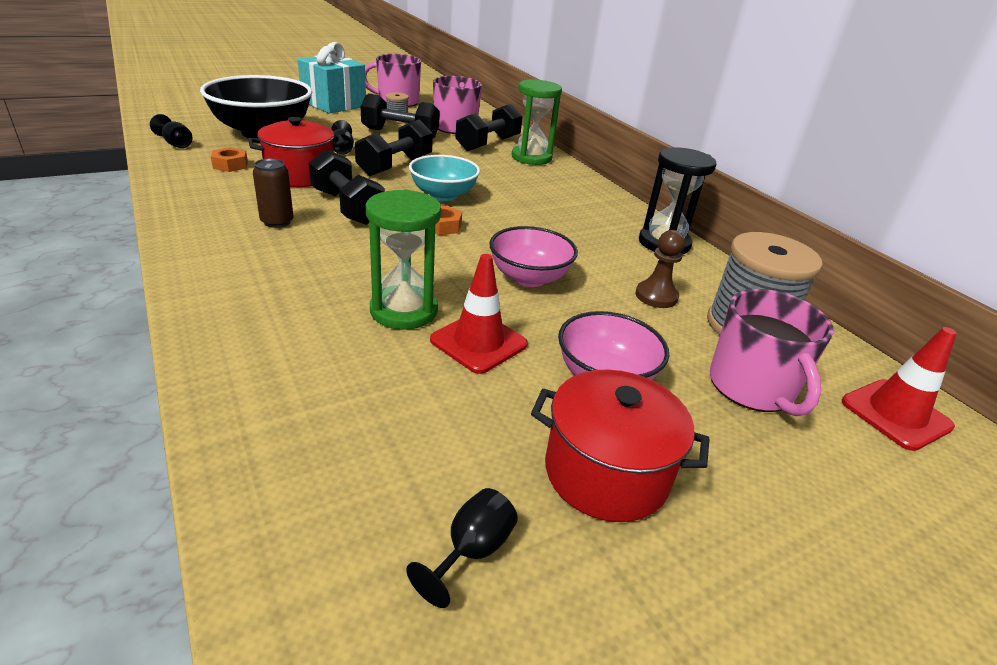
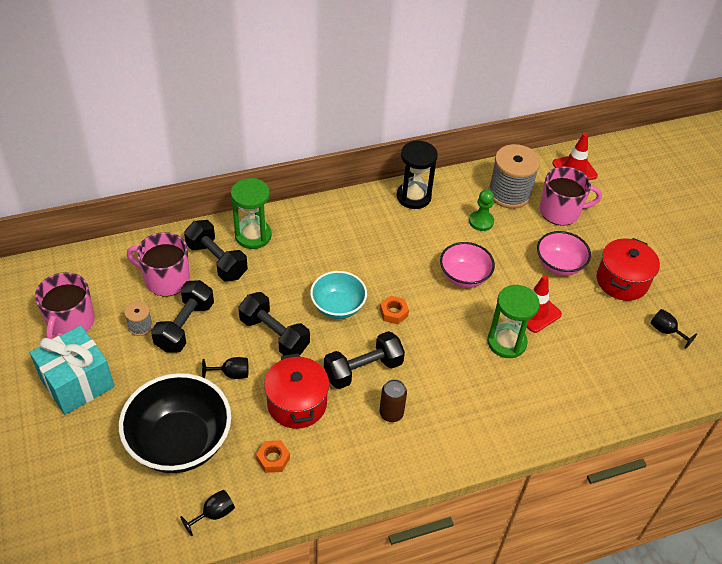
camera: 80 degrees left, 15 degrees up
(656, 296) = (481, 221): brown pawn -> green pawn

